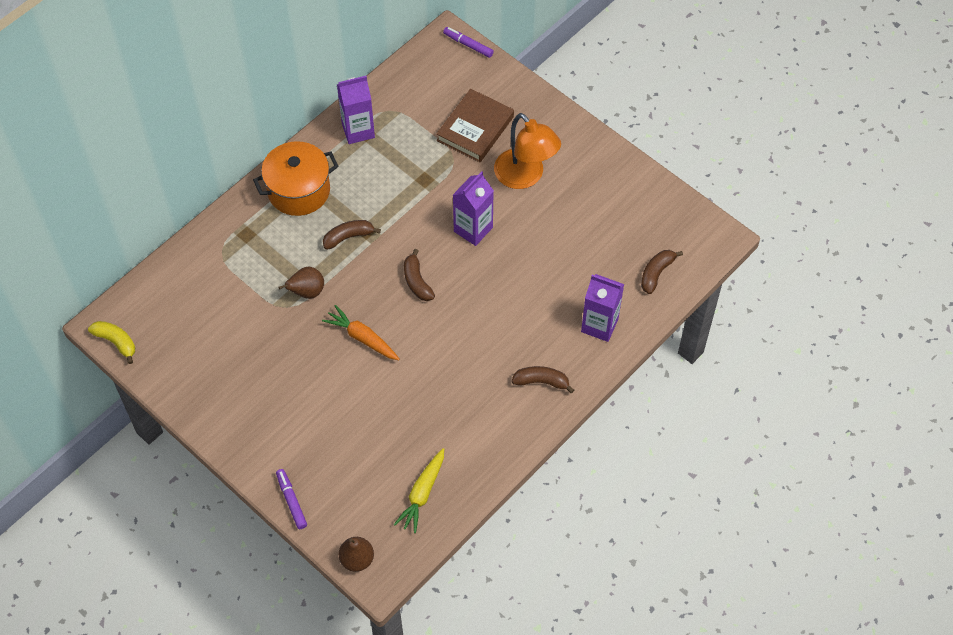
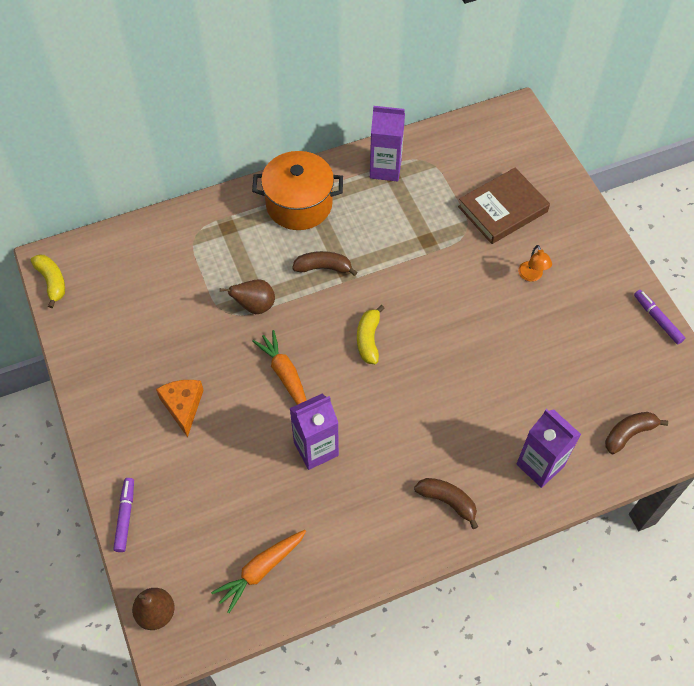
camera: 25 degrees right, 0 degrees up
(291, 397) = (183, 406): none -> orange cheese
(417, 282) = (368, 339): brown banana -> yellow banana
(422, 493) = (261, 570): yellow carrot -> orange carrot
(468, 45) = (534, 126): purple marker -> purple marker (657, 319)
(473, 229) = (452, 309): purple carton -> purple carton (316, 449)
(525, 177) = (532, 276): orange lamp -> orange lamp, size x0.45

